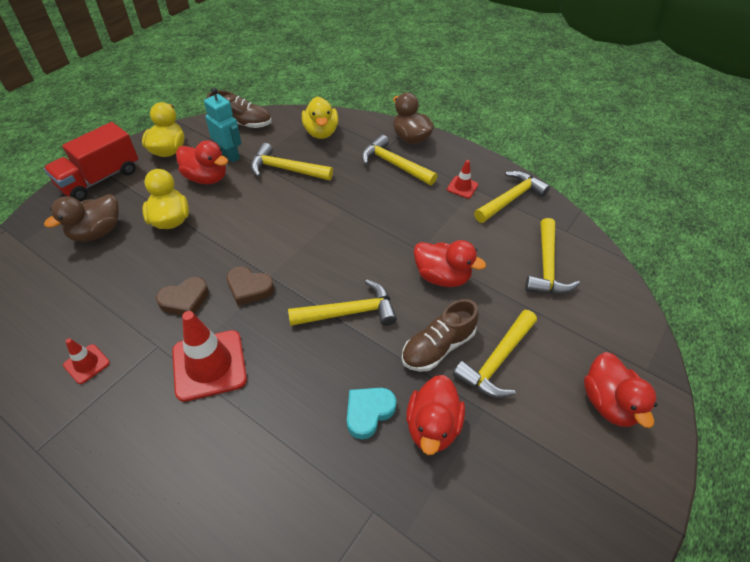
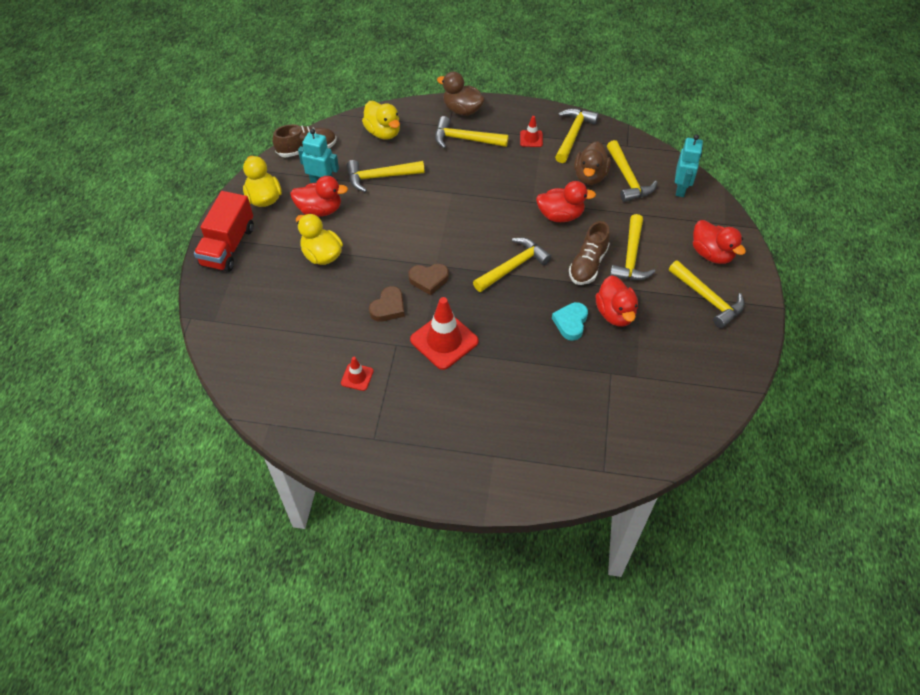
camera: 25 degrees left, 5 degrees up
(97, 232) = (271, 288): brown duck -> brown duck (590, 176)
(570, 464) = (707, 299): none -> yellow hammer
(607, 303) = (681, 189): none -> turquoise robot

